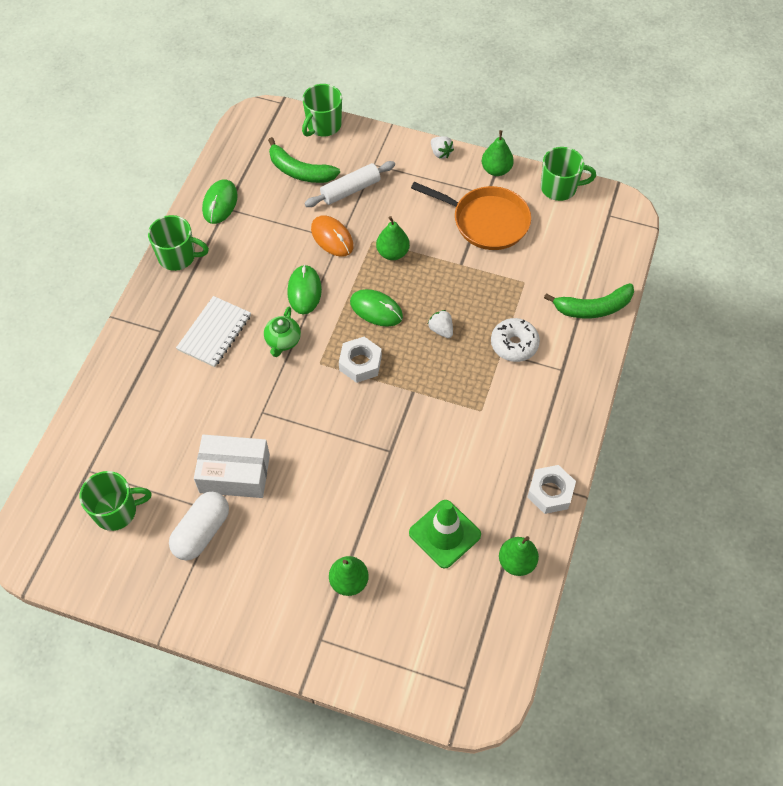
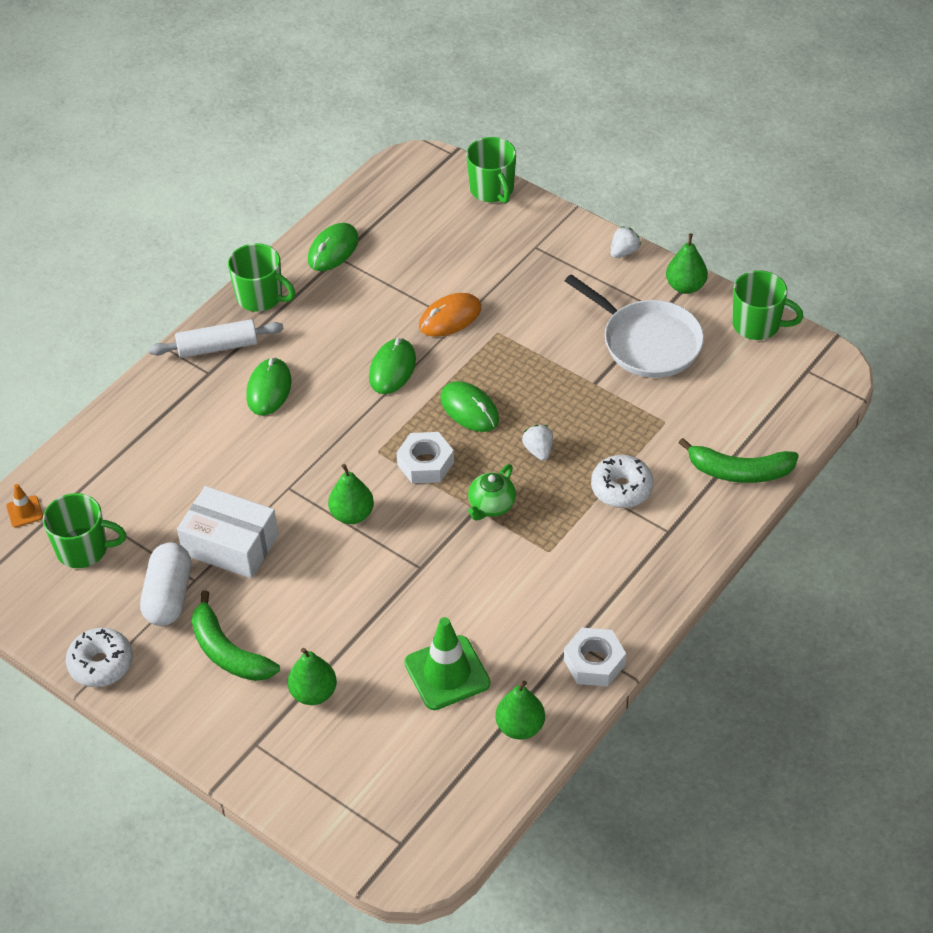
camera: 20 degrees right, 10 degrees down
(55, 492) = (24, 511): none -> orange traffic cone
(169, 607) = (101, 664): none -> white donut
(202, 532) = (168, 596): white capsule -> white capsule turned 45 degrees counterclockwise
(214, 333) = (269, 389): white notebook -> green mouse
(283, 341) = (344, 417): green teapot -> green teapot (491, 505)
(299, 171) = (442, 235): green banana -> green banana (228, 651)
(323, 125) = (492, 190): green mug -> green mug turned 75 degrees counterclockwise
(332, 238) = (450, 318): orange mouse -> orange mouse turned 75 degrees clockwise
(350, 190) = (494, 269): white rolling pin -> white rolling pin (217, 347)
(392, 253) = (516, 351): green pear -> green pear (352, 514)
(440, 153) = (624, 252): white strawberry -> white strawberry turned 120 degrees counterclockwise
(486, 221) = (647, 342): orange pan -> white pan

